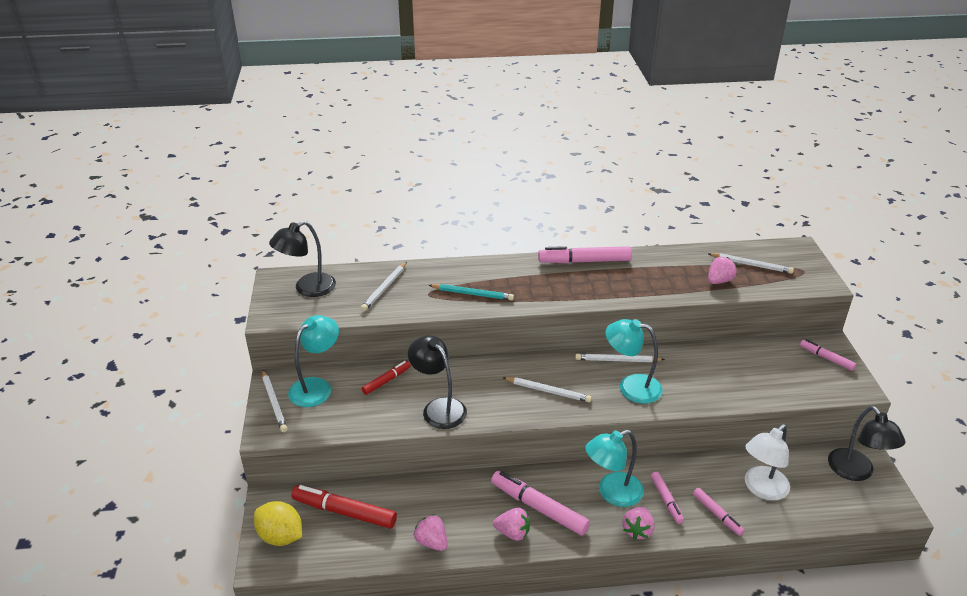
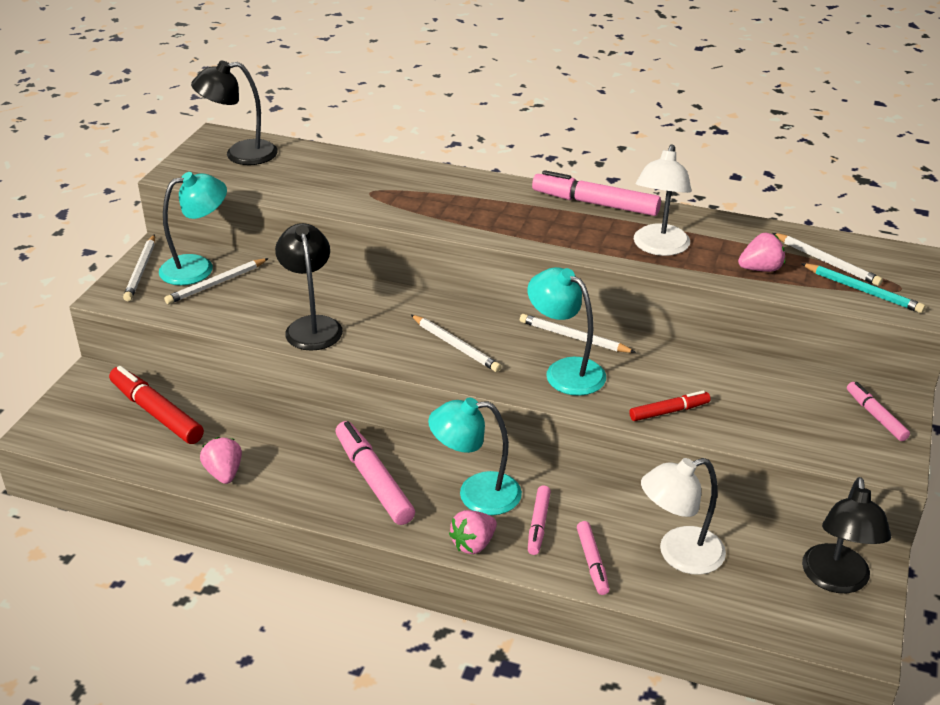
camera: 25 degrees right, 0 degrees up
(280, 536) = (74, 414): yellow lemon -> none
(384, 288) = (325, 174): white pencil -> white pencil (216, 284)
(386, 381) = (277, 282): red marker -> red marker (669, 411)
(472, 294) = (421, 205): turquoise pencil -> turquoise pencil (863, 291)
(513, 533) = (322, 495): pink strawberry -> none
(649, 283) = (659, 247): none -> white lamp

